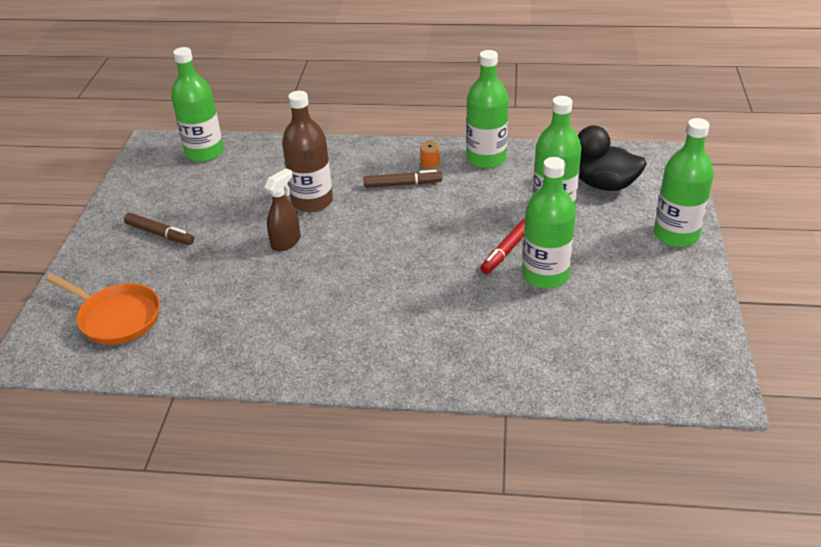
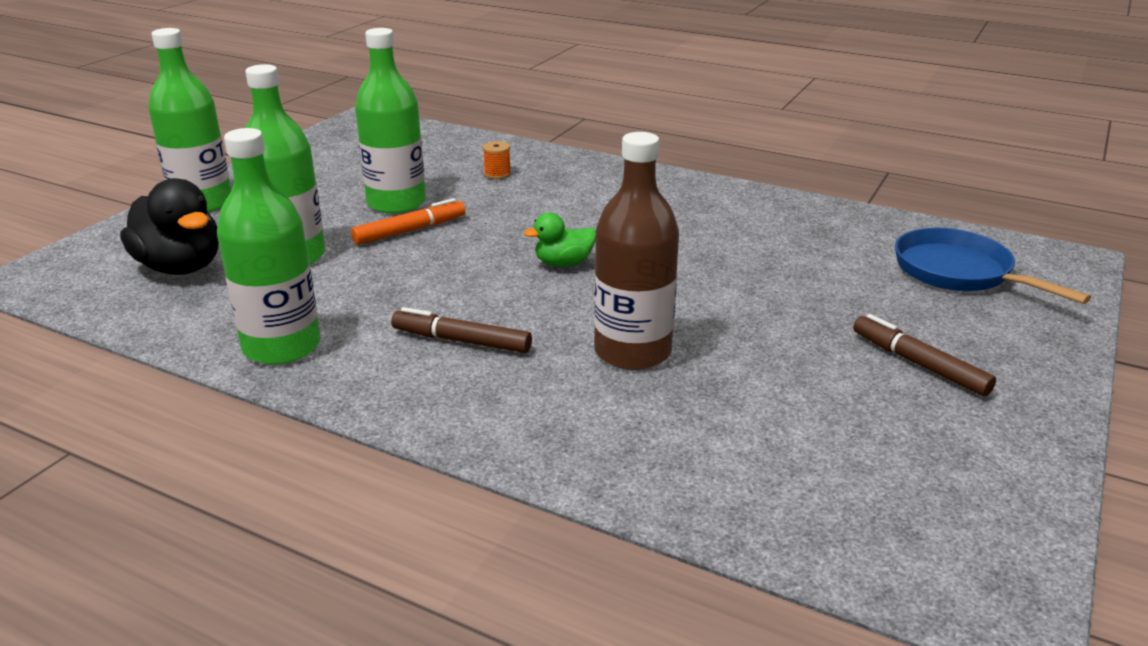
camera: 160 degrees left, 10 degrees down
(116, 317) = (959, 272): orange pan -> blue pan
(204, 153) = (841, 526): green bottle -> none
(286, 242) = (699, 304): brown spray bottle -> none
(383, 251) = (563, 263): none -> green duck
(430, 164) = (383, 363): orange spool -> orange spool (497, 174)
(506, 251) = (410, 230): red marker -> orange marker

